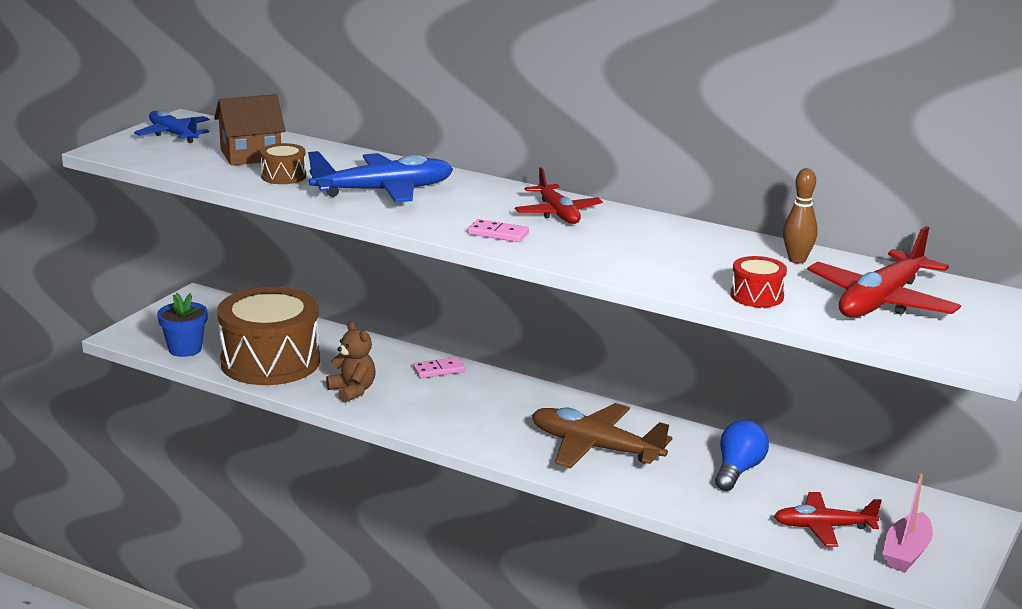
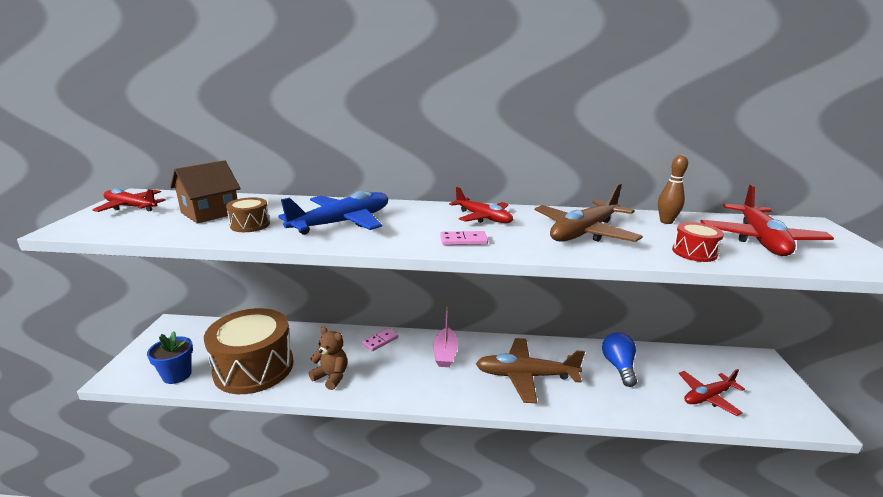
camera: 25 degrees left, 0 degrees up
(173, 134) = (131, 207): blue plane -> red plane
(658, 251) = (584, 232): none -> brown plane
(906, 552) = (767, 401): pink boat -> pink boat (445, 354)

